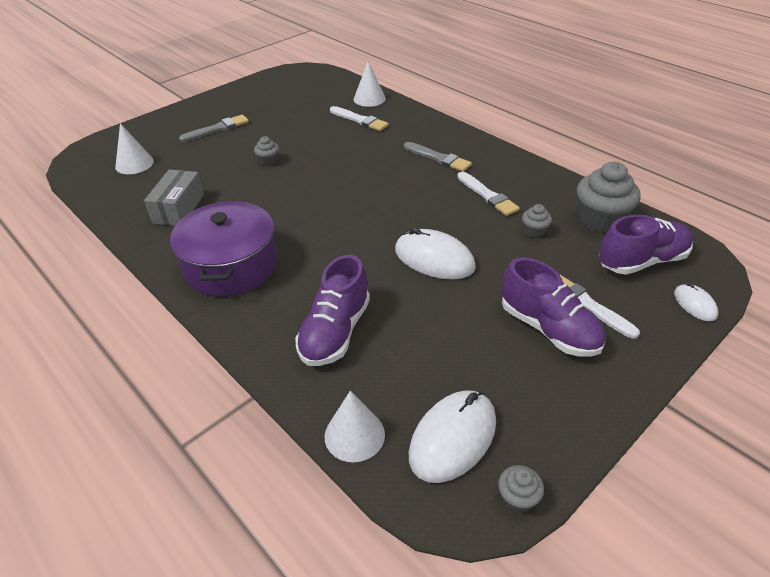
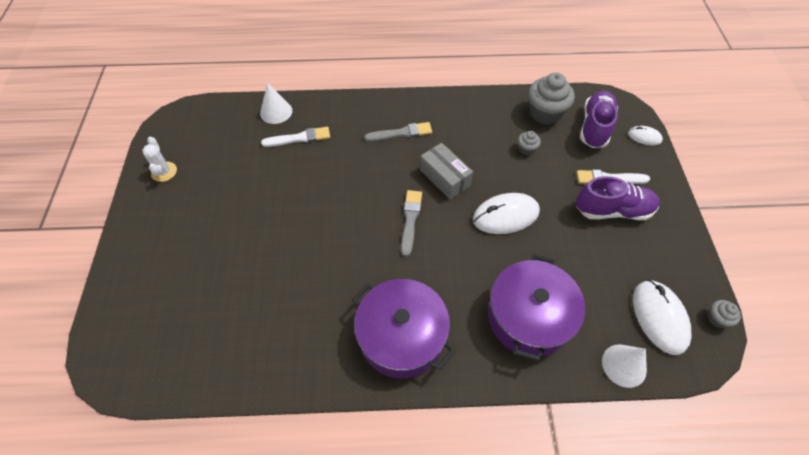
camera: 50 degrees left, 15 degrees up
(134, 164) = (175, 327): white cone -> none
(179, 208) = (287, 330): grey box -> grey box (445, 178)
(217, 129) = (193, 234): grey brush -> grey brush (410, 220)
(254, 92) = (164, 172): none -> white cactus
(268, 161) = (288, 229): grey cupcake -> none
(335, 332) = (528, 317): purple shoe -> purple pot
(487, 195) = (469, 142): white brush -> none

